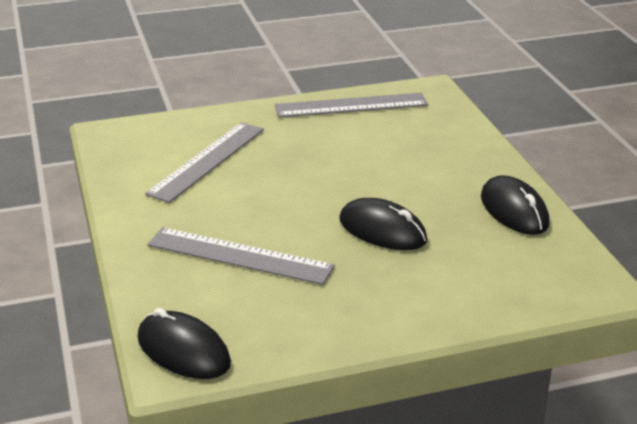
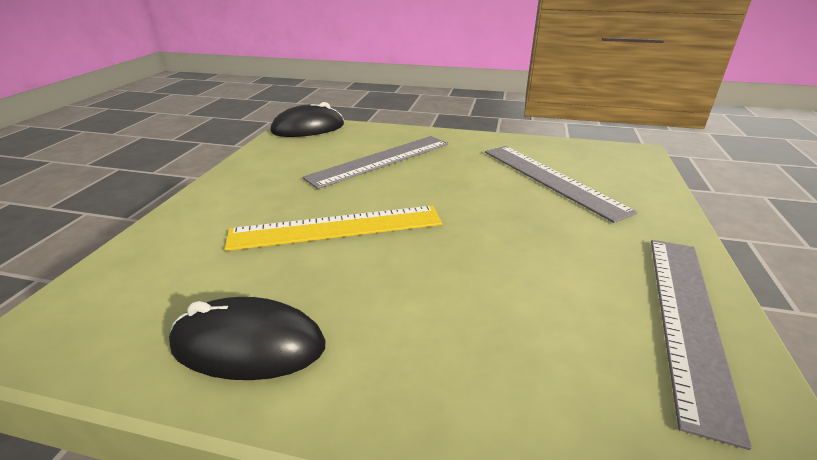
camera: 120 degrees right, 0 degrees up
(382, 230) = (336, 227): black mouse -> yellow ruler

